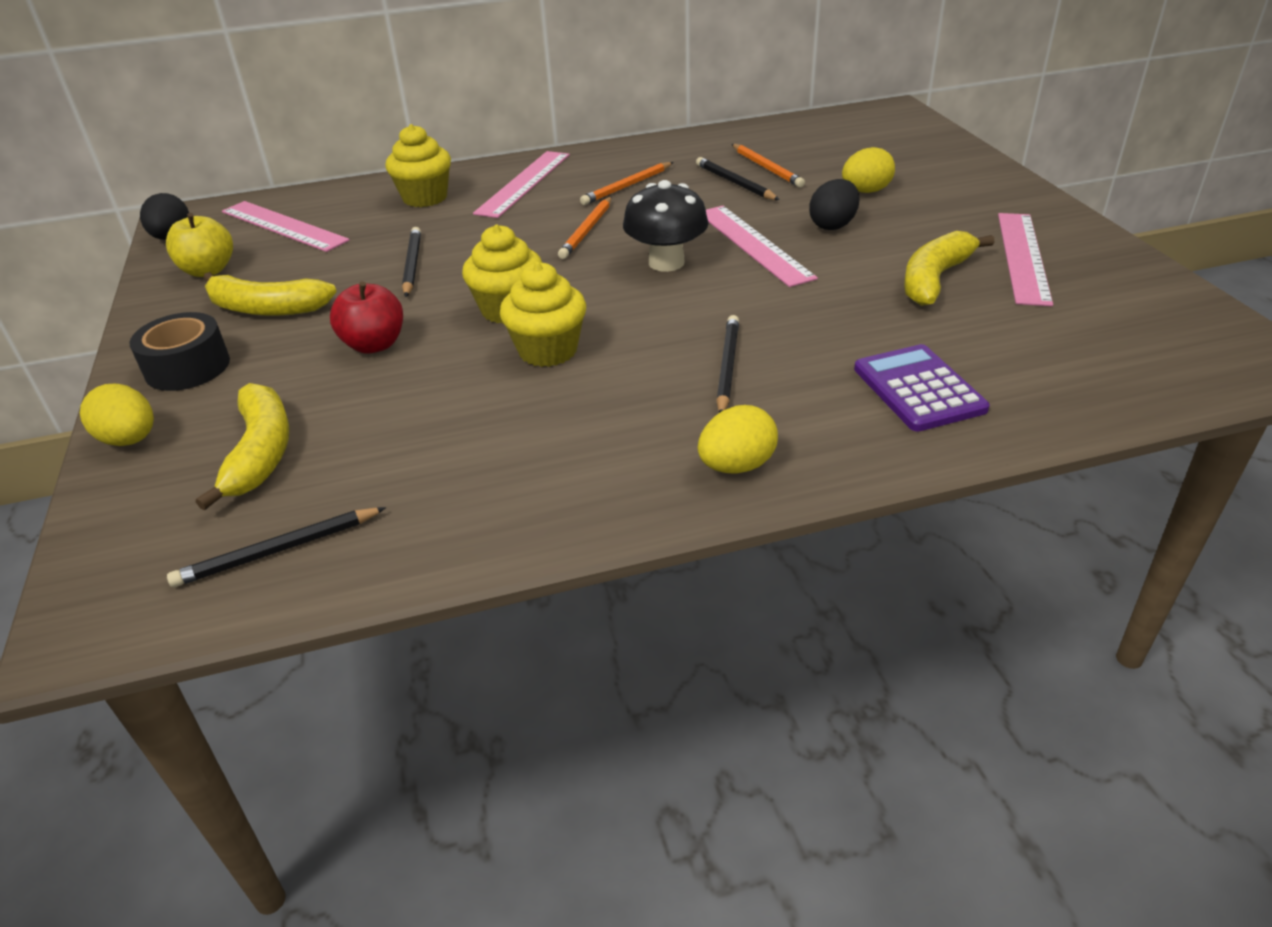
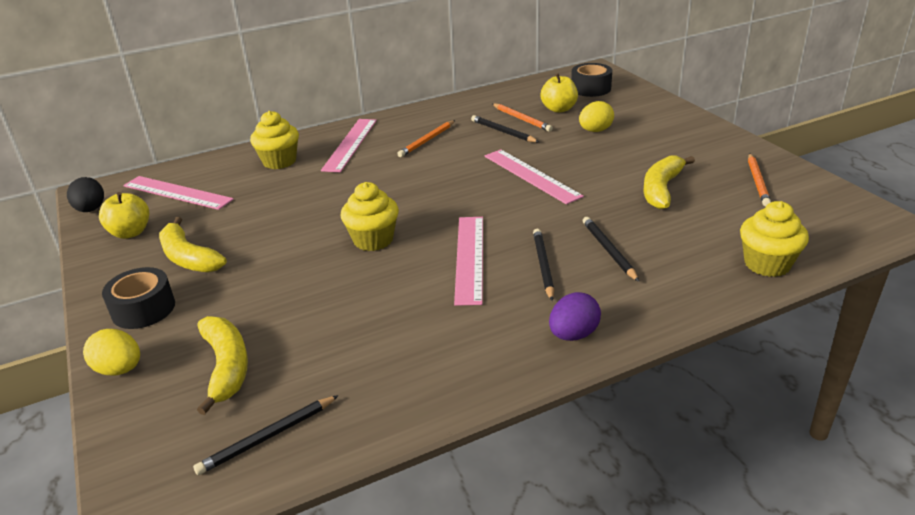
camera: 10 degrees left, 5 degrees down
(266, 308) = (188, 257): yellow banana -> yellow banana turned 45 degrees clockwise
(374, 345) = (282, 276): red apple -> none
(412, 265) = (289, 213): black pencil -> black pencil (609, 250)
(548, 350) = (413, 267): yellow cupcake -> yellow cupcake (767, 264)
(587, 230) = (409, 176): orange pencil -> orange pencil (757, 181)
(666, 263) = (475, 195): black mushroom -> none
(736, 466) = (573, 334): yellow egg -> purple egg
(824, 158) = (559, 109): none -> yellow apple
(833, 225) = (581, 157): black egg -> none
(879, 134) = (591, 88): none -> black tape
(918, 389) = (676, 267): purple calculator -> none
(1022, 257) = (713, 168): pink ruler -> pink ruler (469, 258)

